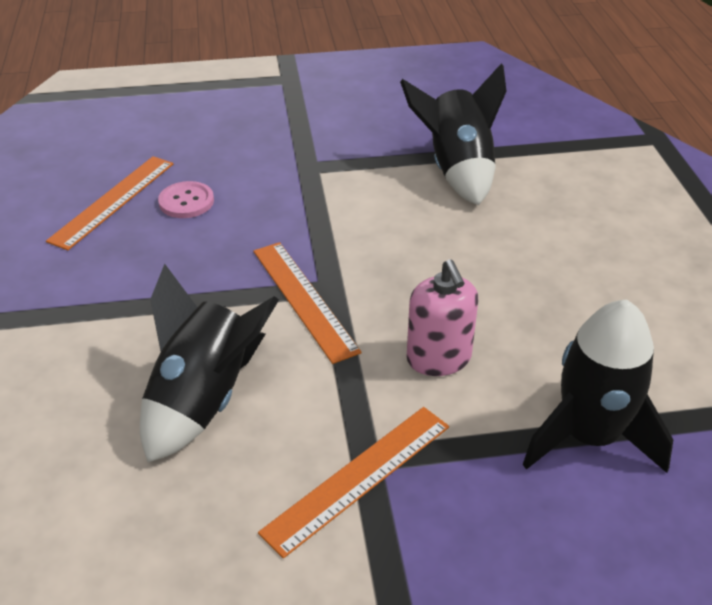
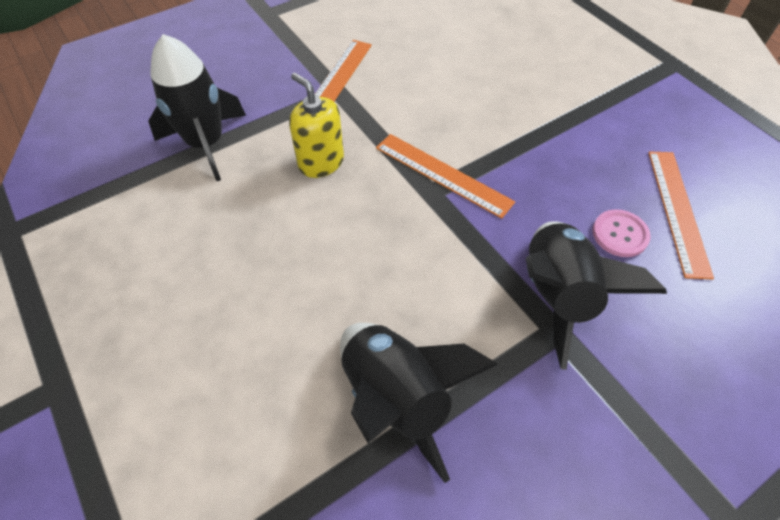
camera: 155 degrees right, 15 degrees up
(204, 400) = (450, 89): black rocket -> black rocket (557, 294)
(439, 358) = (321, 162): pink soap dispenser -> yellow soap dispenser

